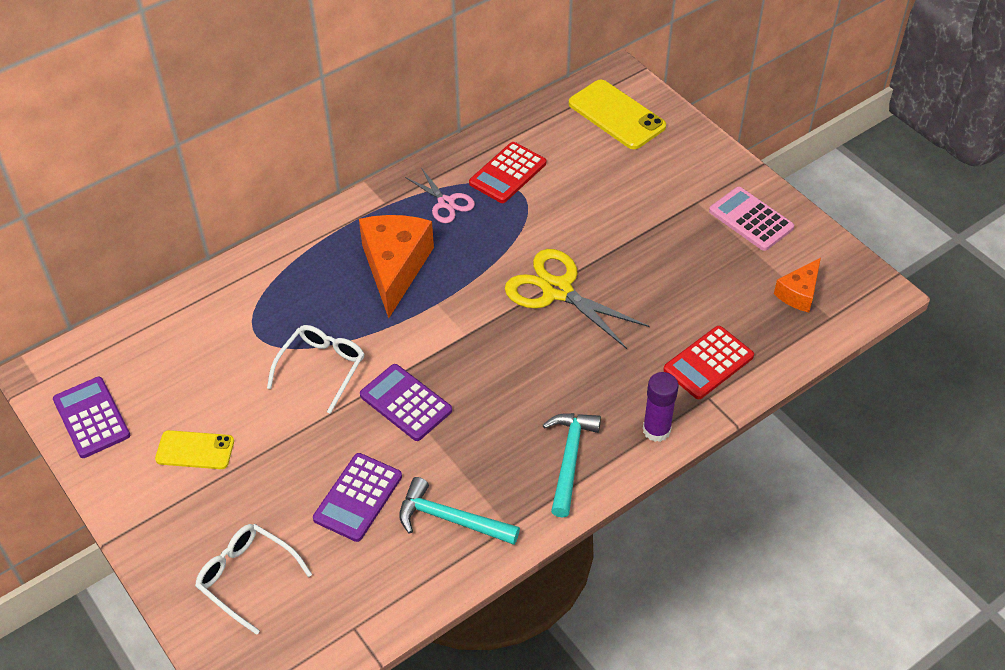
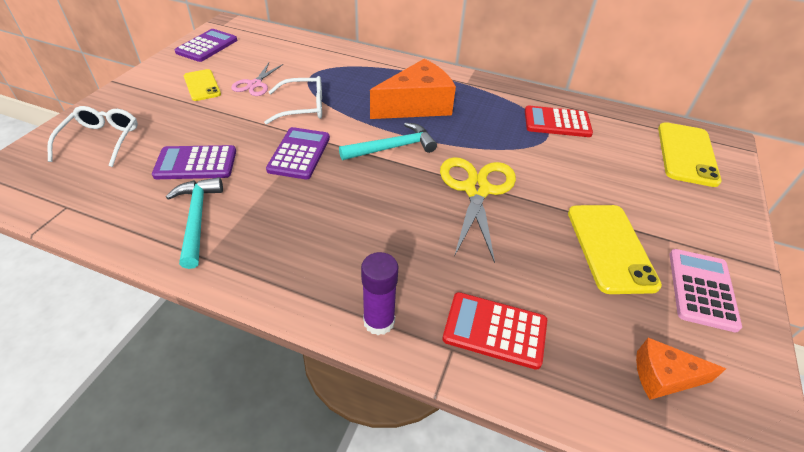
camera: 55 degrees right, 5 degrees down
(446, 203) = (496, 106): pink scissors -> pink scissors (255, 84)
(569, 459) = (302, 269): turquoise hammer -> turquoise hammer (392, 147)
(680, 244) = (610, 247): none -> yellow phone

